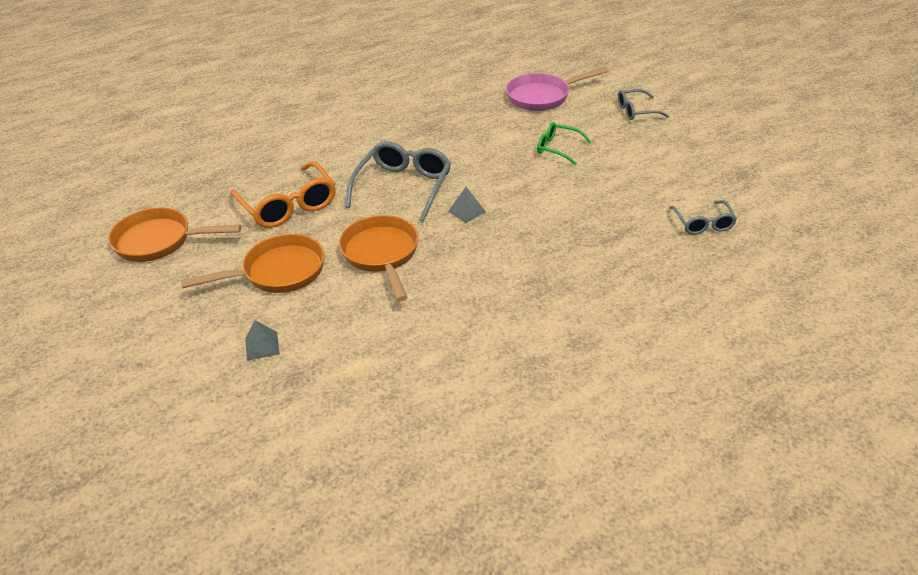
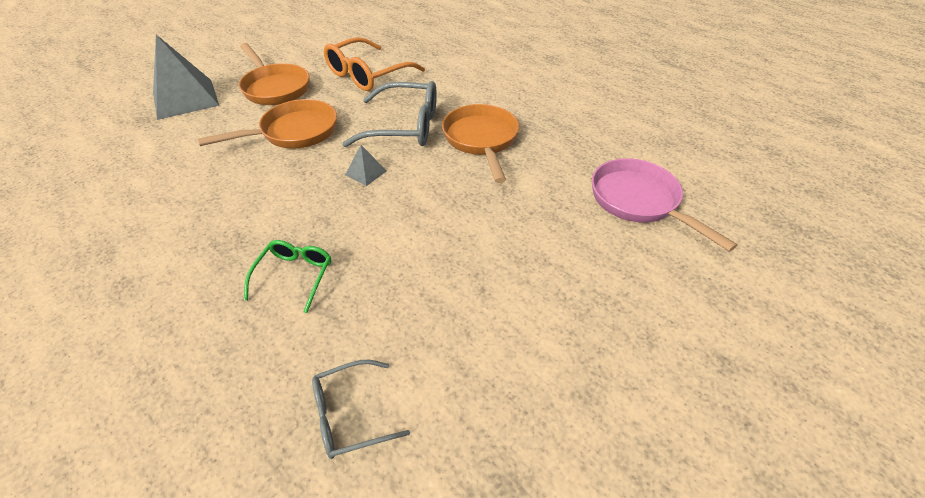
camera: 75 degrees right, 5 degrees up
(159, 241) = (318, 36): orange pan -> orange pan (481, 140)
(262, 346) = (185, 99): grey pyramid -> grey pyramid, size x2.29
(558, 148) = (513, 229): green glasses -> green glasses (294, 276)
(636, 111) = (656, 308): grey glasses -> none

